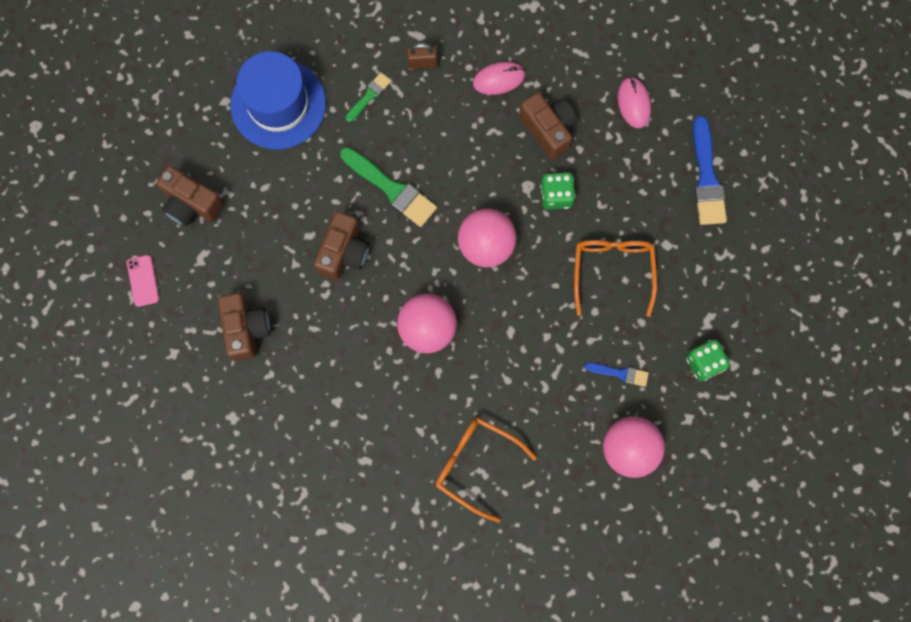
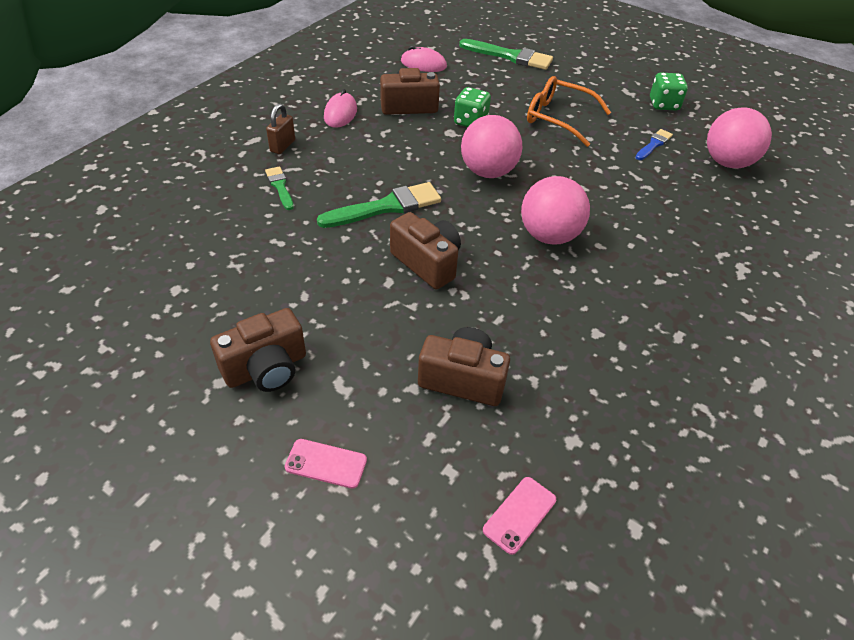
camera: 65 degrees left, 30 degrees down
(164, 405) = (519, 515): none -> pink phone
(278, 104) = (223, 249): blue hat -> none
(477, 465) = (713, 255): orange glasses -> none
(706, 178) = (510, 56): blue brush -> green brush

